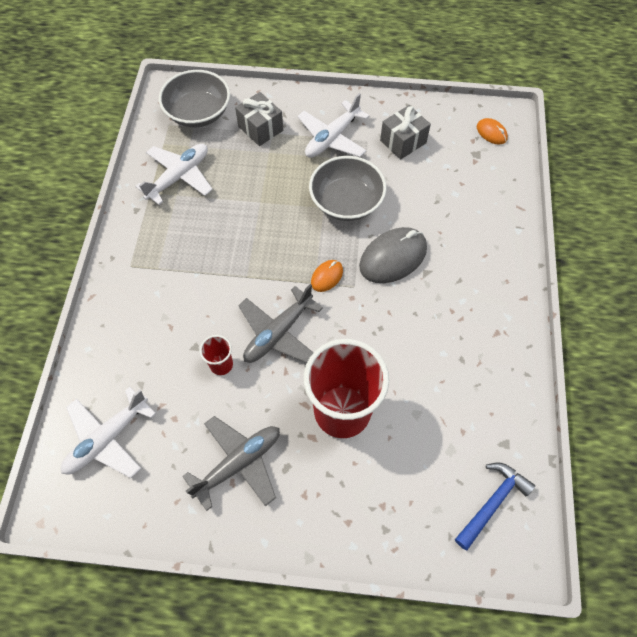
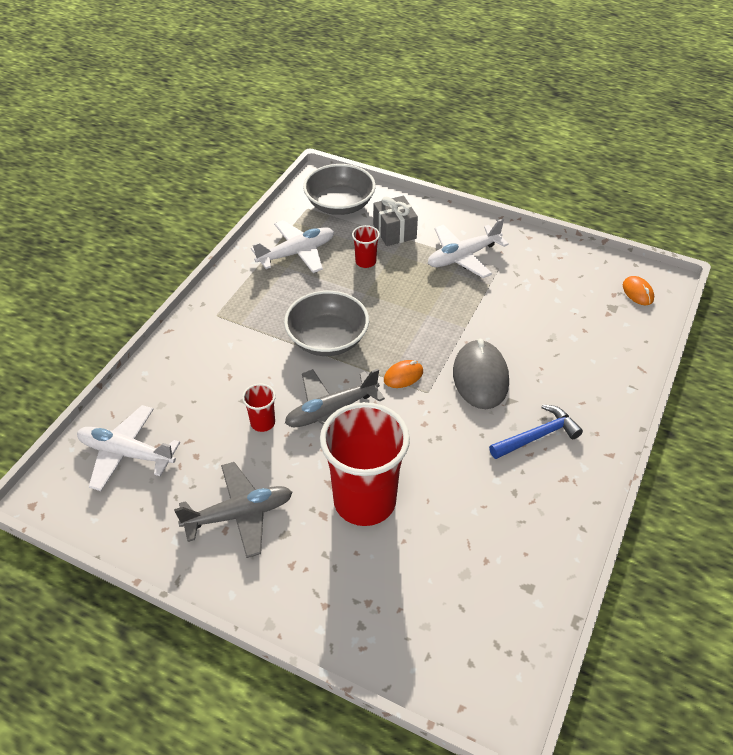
camera: 20 degrees right, 15 degrees down
(107, 438) = (126, 453): white plane -> white plane turned 45 degrees clockwise
(247, 168) = (365, 262): none -> red cup
(346, 202) = (453, 315): grey bowl -> grey bowl (327, 339)
(393, 257) = (480, 377): grey mouse -> grey mouse turned 75 degrees counterclockwise
(403, 141) = (536, 277): grey gift -> none
(492, 502) = (489, 640): blue hammer -> blue hammer (537, 436)

